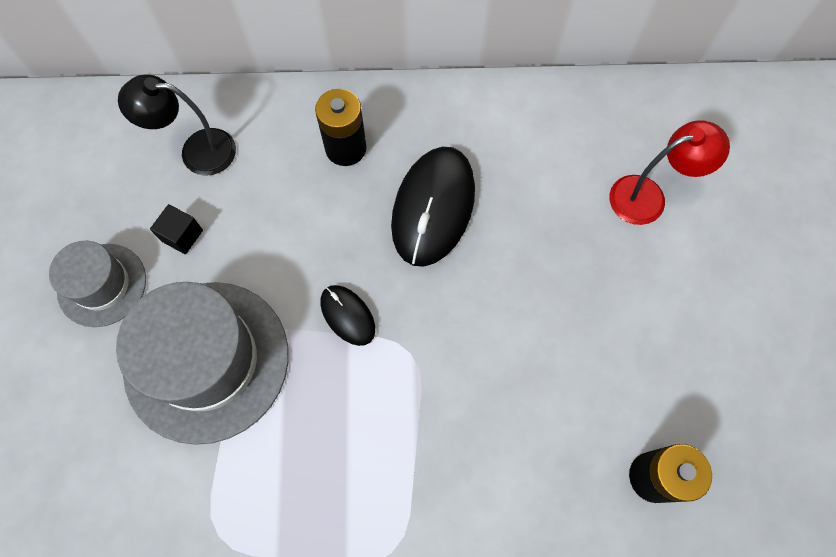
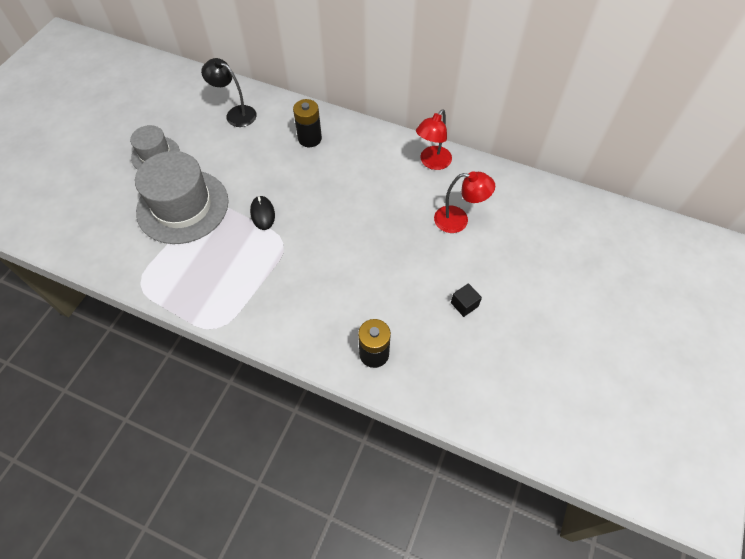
camera: 25 degrees right, 10 degrees down
(182, 235) = (205, 148): black cube -> black cube (464, 304)
(433, 207) = (337, 182): black mouse -> none
(556, 114) = (432, 162): none -> red lamp

